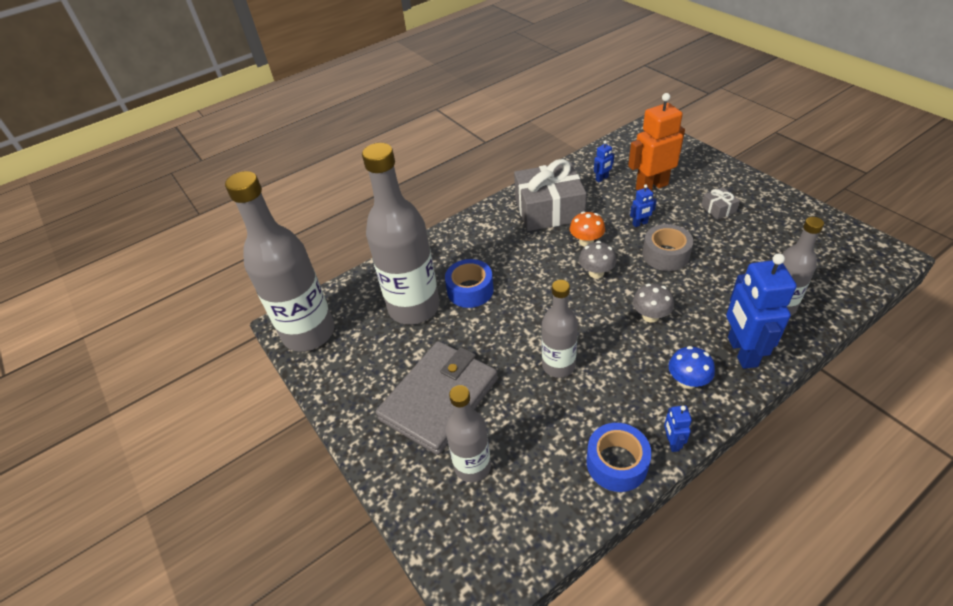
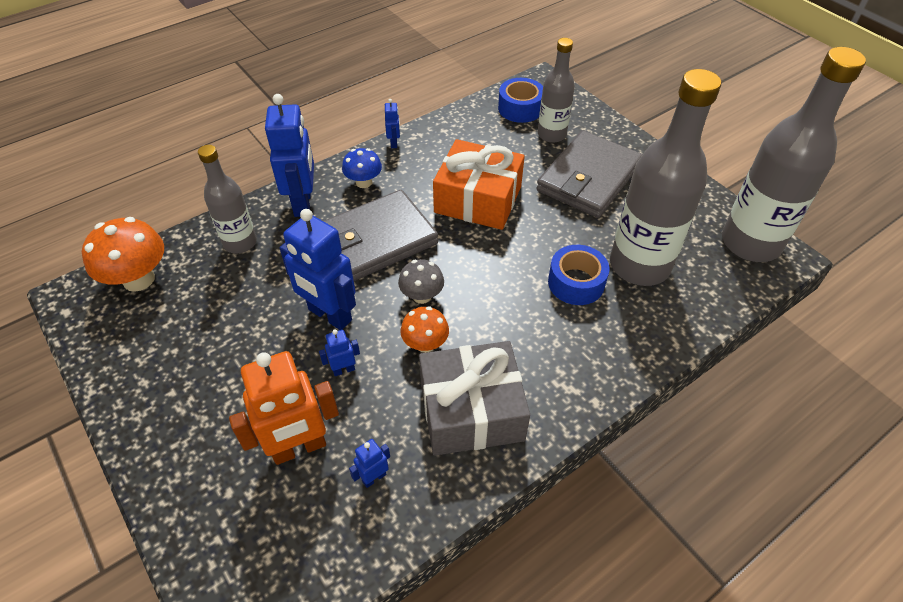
camera: 175 degrees right, 5 degrees up
(558, 365) = (478, 199): grey bottle -> orange gift
(616, 463) = (440, 133): blue tape -> blue tape (520, 108)
(650, 316) = (375, 240): grey mushroom -> grey wallet
(665, 255) = (329, 315): grey tape -> blue robot
(718, 209) = (223, 388): grey gift -> none
(845, 270) = (138, 279): none -> orange mushroom

